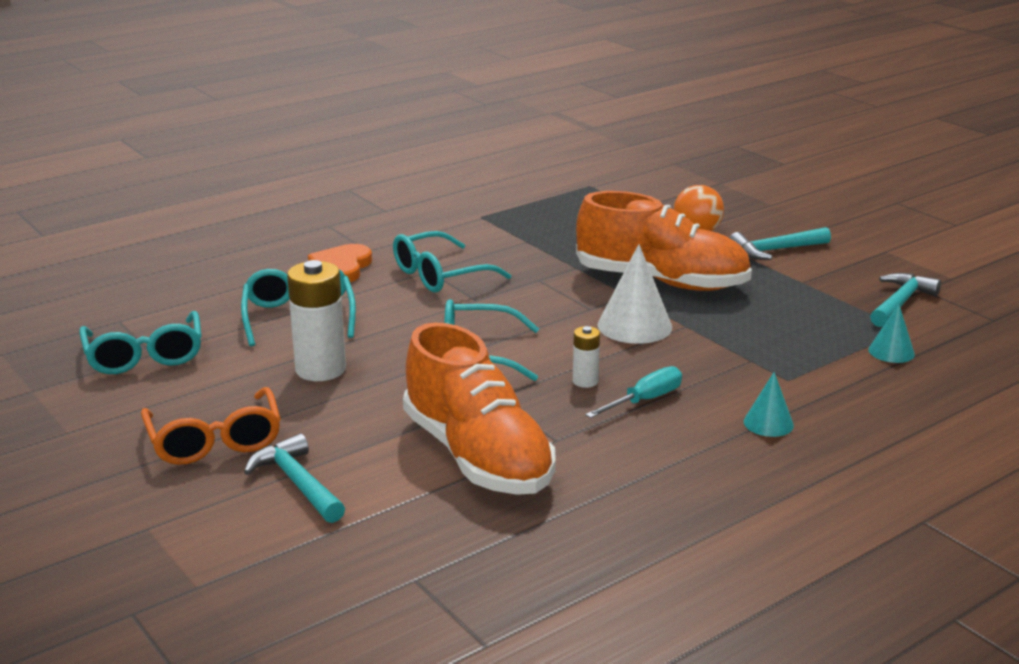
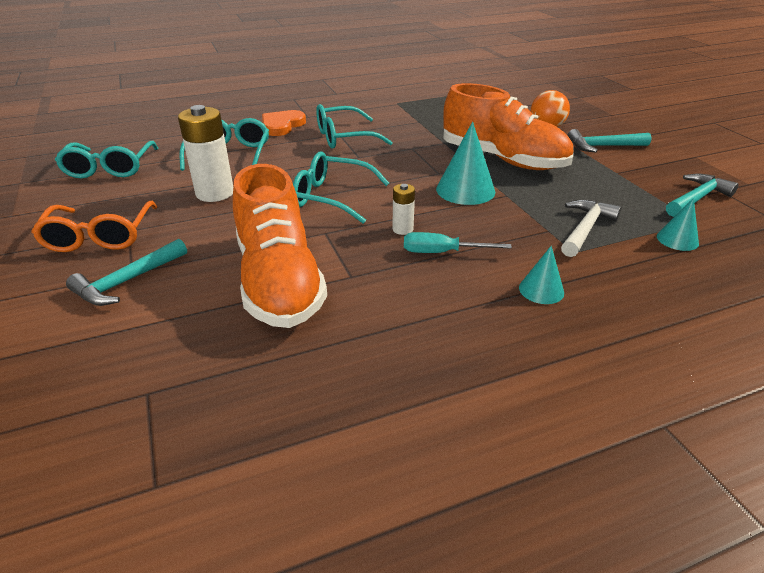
camera: 15 degrees right, 10 degrees up
(297, 483) = (127, 281): turquoise hammer -> turquoise hammer turned 120 degrees counterclockwise
(634, 326) = (465, 190): white cone -> turquoise cone
(644, 400) = (442, 252): turquoise screwdriver -> turquoise screwdriver turned 150 degrees counterclockwise
(790, 353) = (585, 229): none -> white hammer

